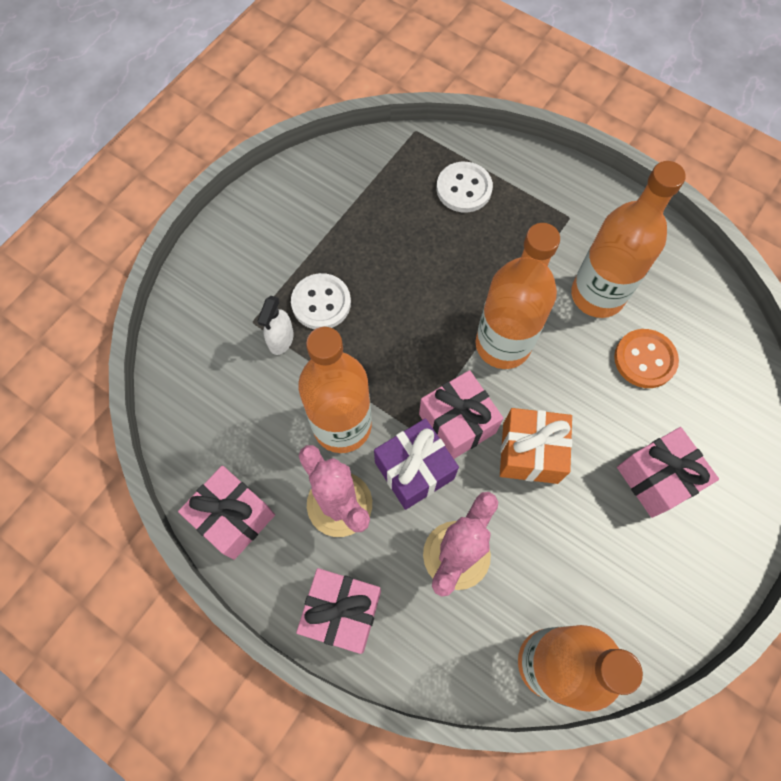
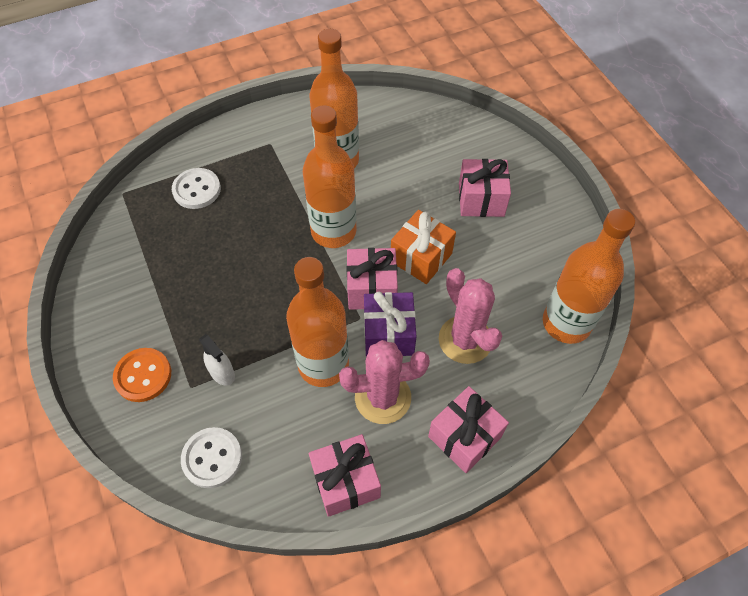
camera: 60 degrees left, 10 degrees down
(321, 303) = (213, 329): white button -> white button (212, 458)
(645, 359) = (400, 161): orange button -> orange button (143, 375)

